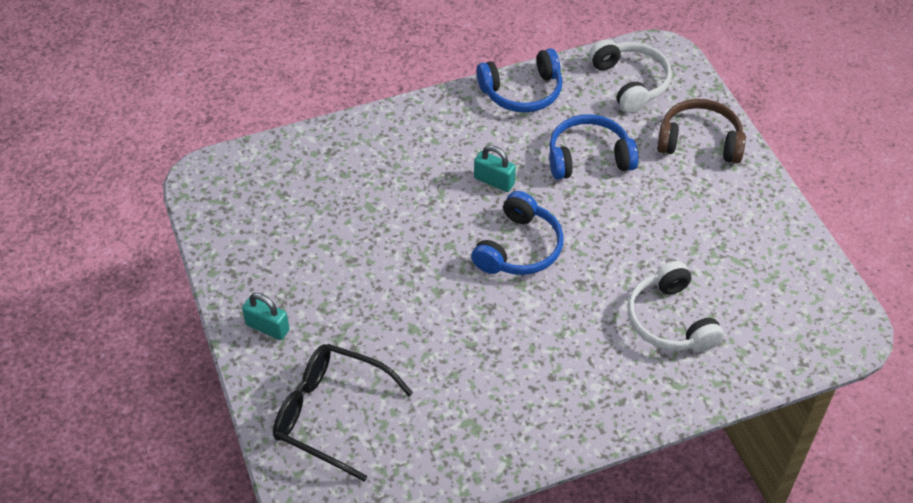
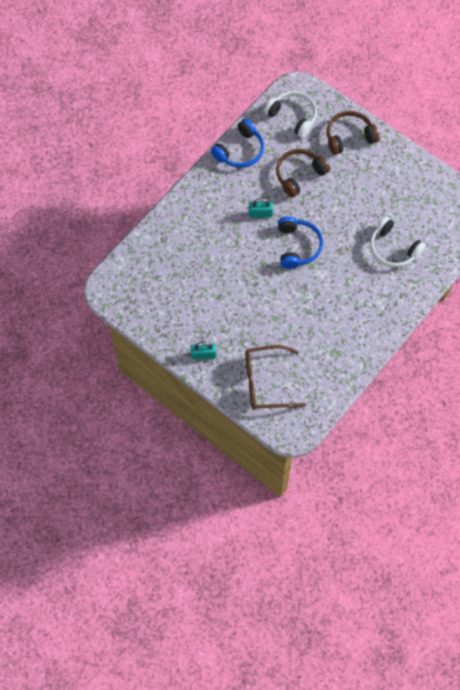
camera: 30 degrees left, 15 degrees up
(330, 414) = (266, 382): black glasses -> brown glasses
(588, 157) = (299, 175): blue headphones -> brown headphones

